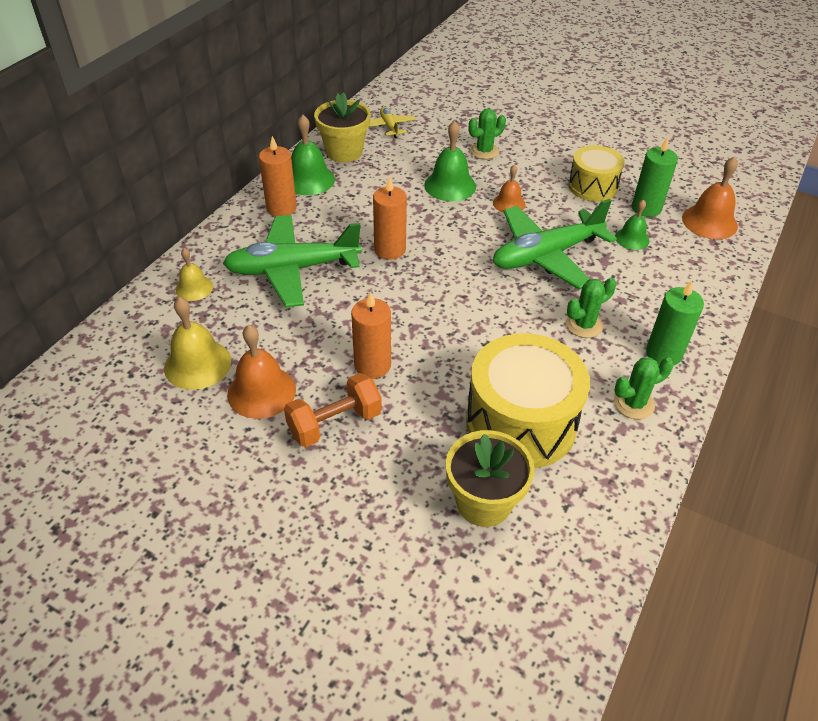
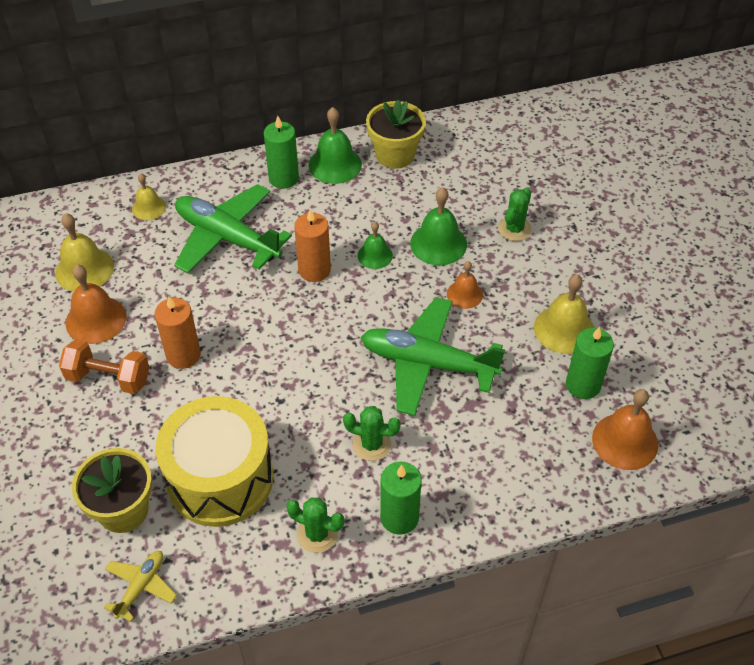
camera: 45 degrees right, 5 degrees up
(281, 208) = (283, 178): orange candle -> green candle
(389, 127) = (464, 152): yellow plane -> yellow plane (141, 587)
(484, 151) = (514, 229): green cactus -> green cactus turned 75 degrees counterclockwise
(592, 186) = (564, 329): yellow drum -> yellow bell
(632, 238) = (525, 403): green bell -> green bell (375, 255)

